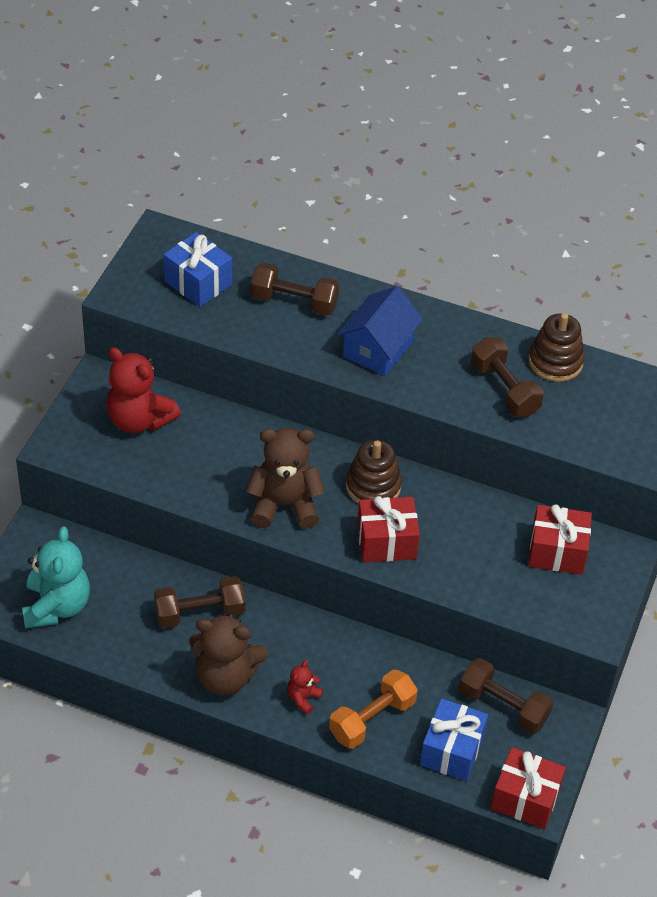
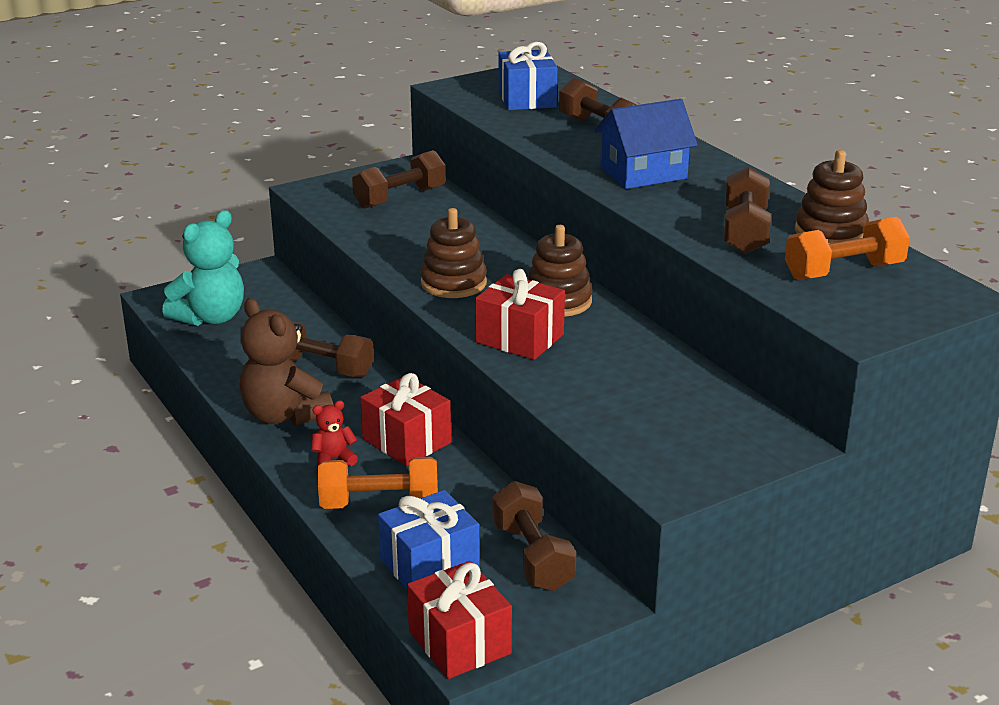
camera: 40 degrees right, 20 degrees down
(139, 420) = (400, 198): red teddy bear -> brown dumbbell
(284, 505) = (453, 283): brown teddy bear -> brown stacking toy
(557, 552) = (700, 412): red gift -> red gift (406, 441)
(598, 404) = (844, 272): none -> orange dumbbell

